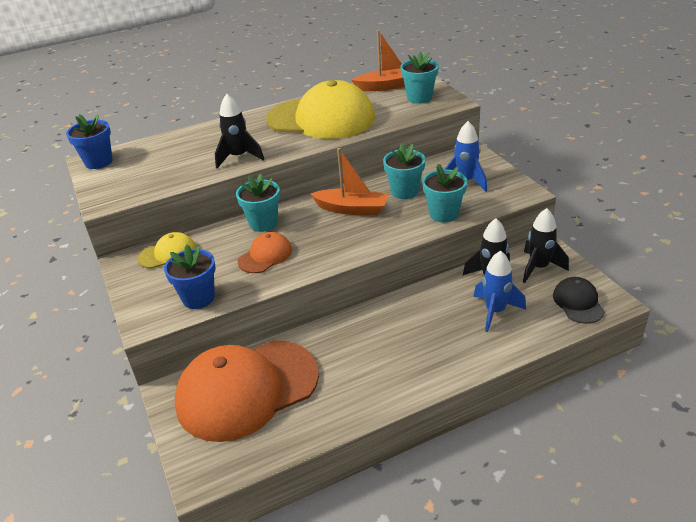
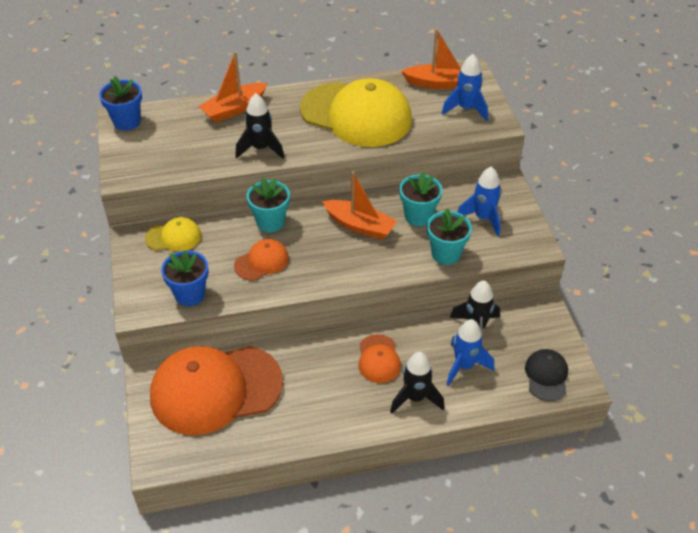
camera: 10 degrees right, 10 degrees up
(203, 135) = (234, 109): none -> orange boat
(408, 324) = (378, 359): none -> orange cap
(419, 98) = (466, 109): turquoise flower pot -> blue rocket
(539, 268) = (526, 328): black rocket -> black rocket (415, 398)

